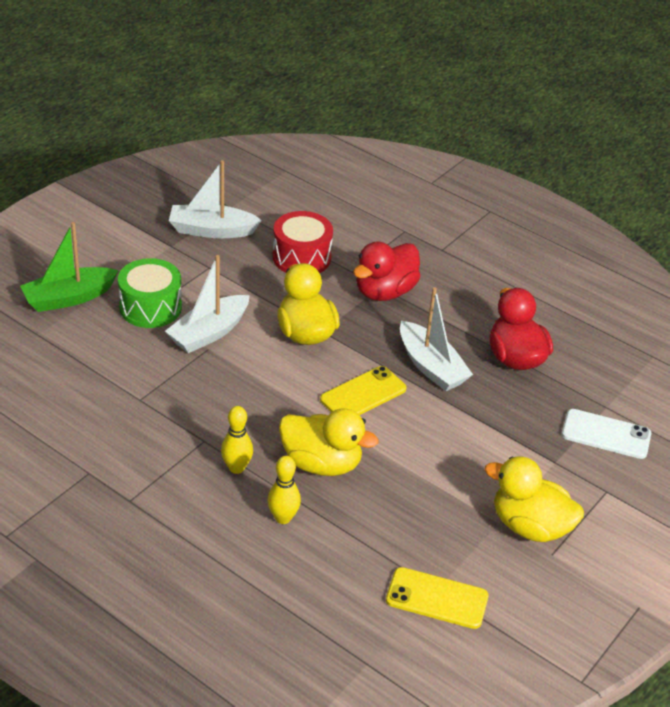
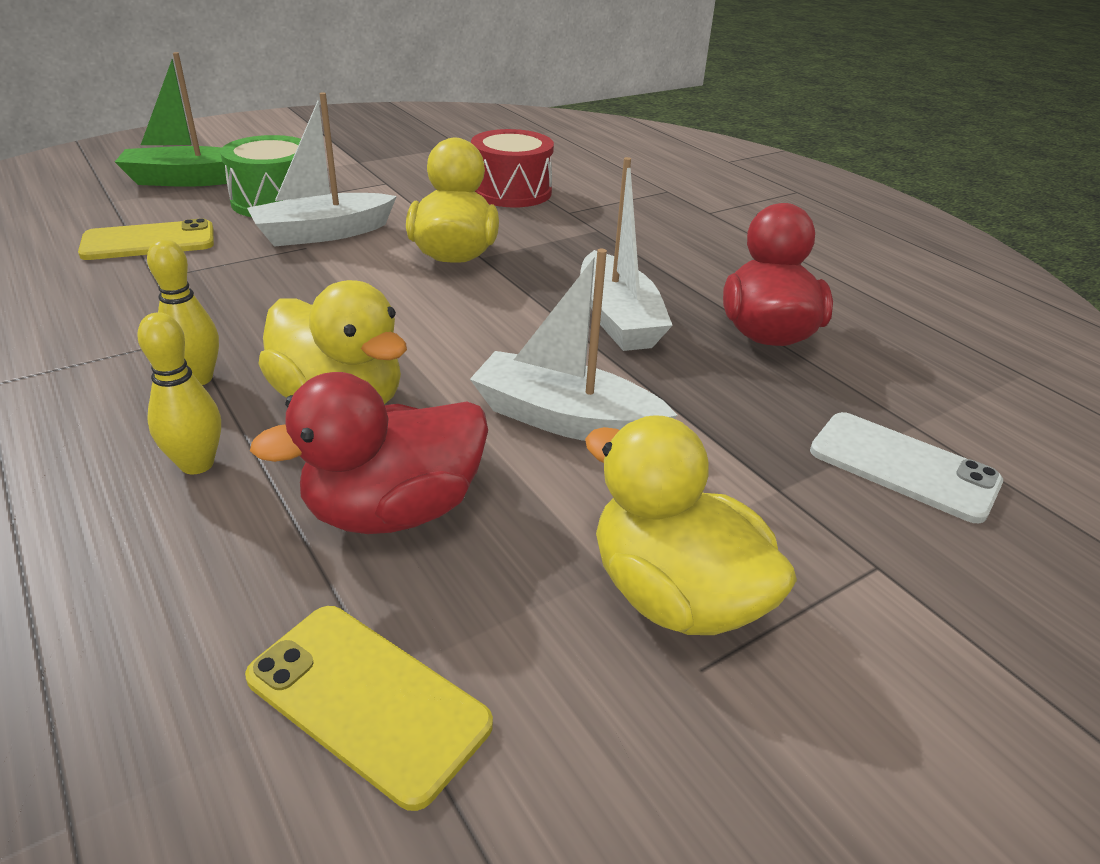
camera: 20 degrees right, 5 degrees down
(211, 230) = (420, 157): white boat -> white boat (565, 419)
(363, 394) = (484, 330): yellow phone -> yellow phone (149, 241)
(384, 292) = (601, 235): red duck -> red duck (394, 510)

